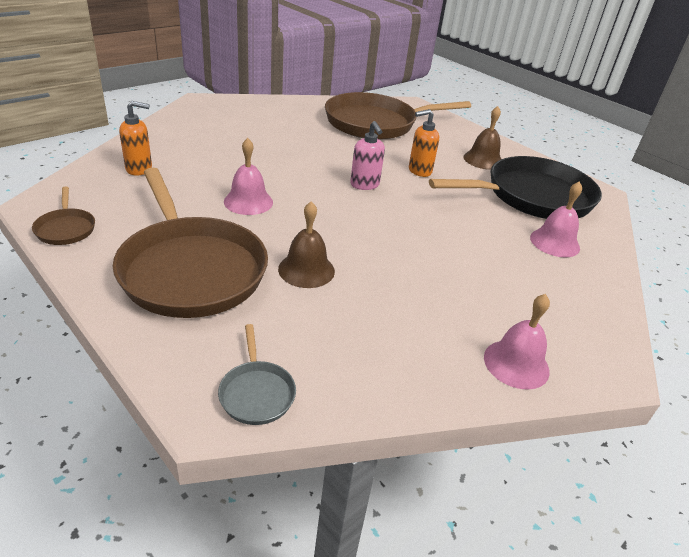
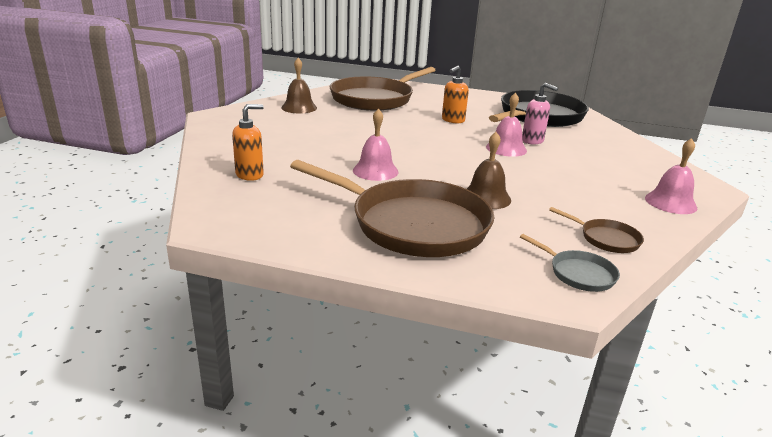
camera: 30 degrees left, 10 degrees down
(66, 228) = (266, 233): brown pan -> brown pan (606, 239)
(365, 185) = (434, 138): pink soap dispenser -> pink soap dispenser (532, 141)
(483, 160) = (478, 104): brown bell -> brown bell (299, 107)
(554, 242) = (589, 137): pink bell -> pink bell (506, 148)

